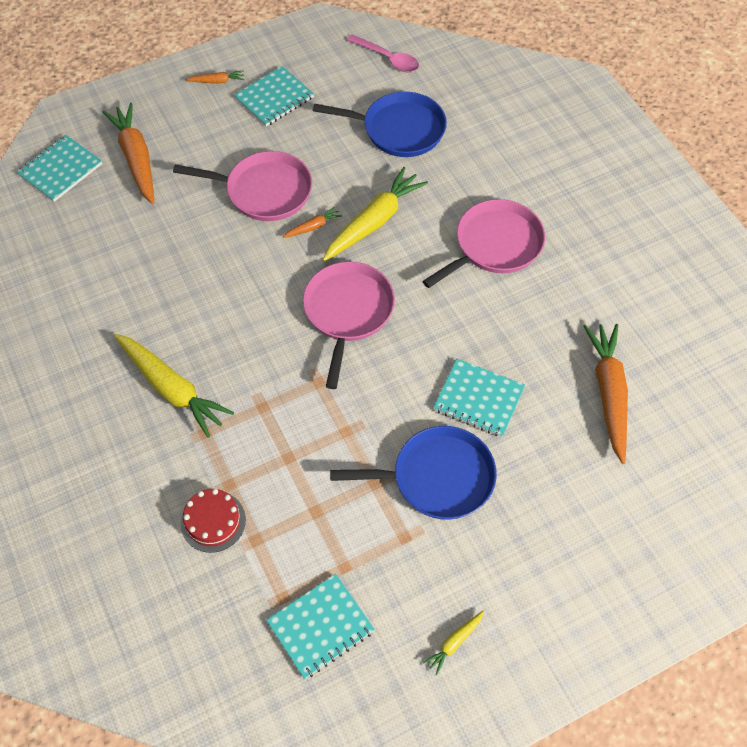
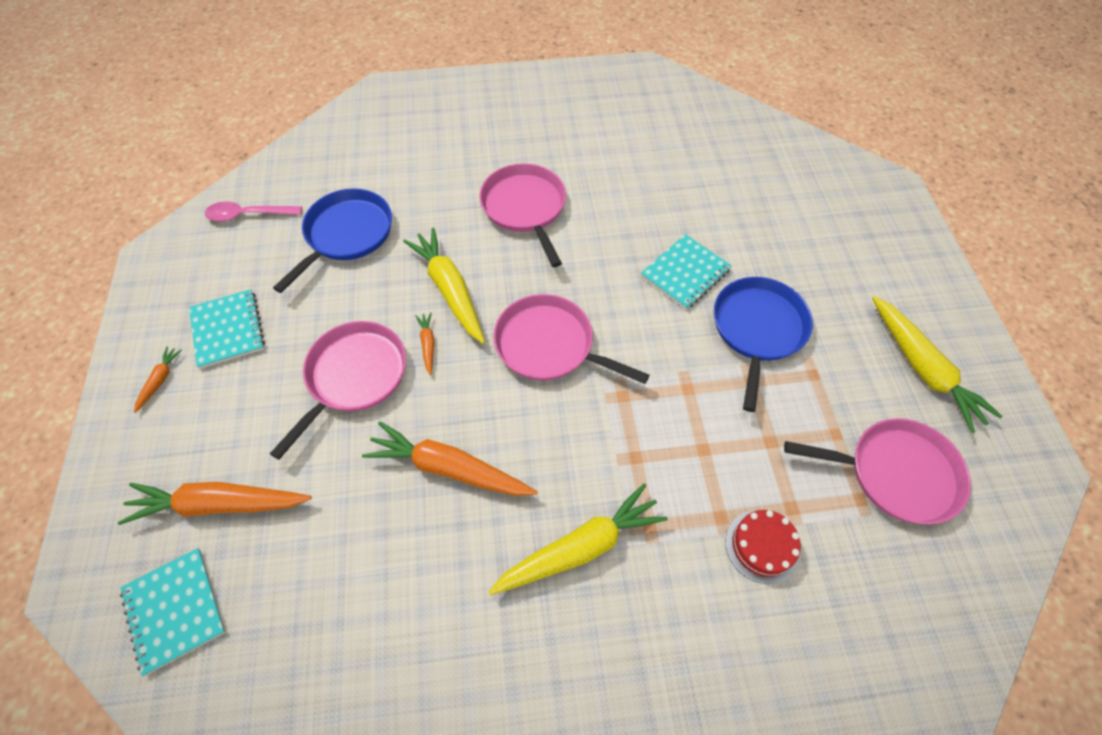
camera: 70 degrees left, 0 degrees up
(321, 627) = (896, 473): turquoise notebook -> pink pan
(388, 59) = (248, 215): pink spoon -> pink spoon turned 150 degrees counterclockwise
(454, 643) = (922, 369): yellow carrot -> yellow carrot, size x2.20
(608, 393) = (707, 186): orange carrot -> orange carrot (449, 468)

